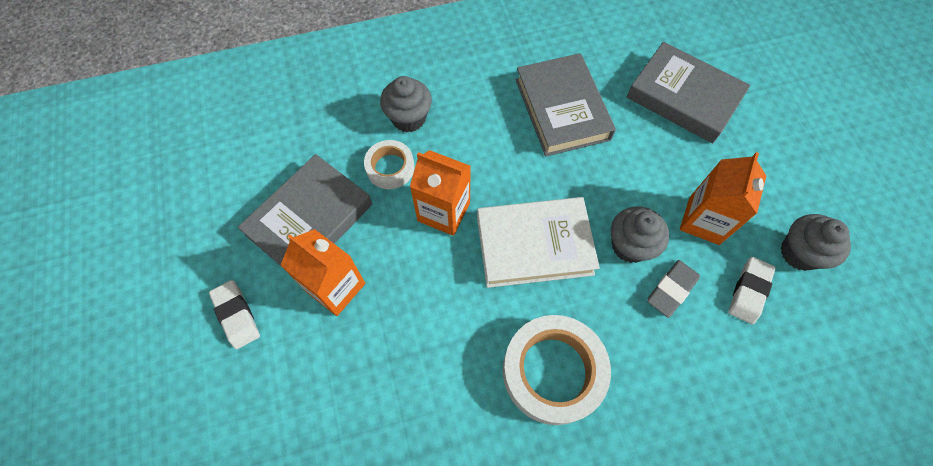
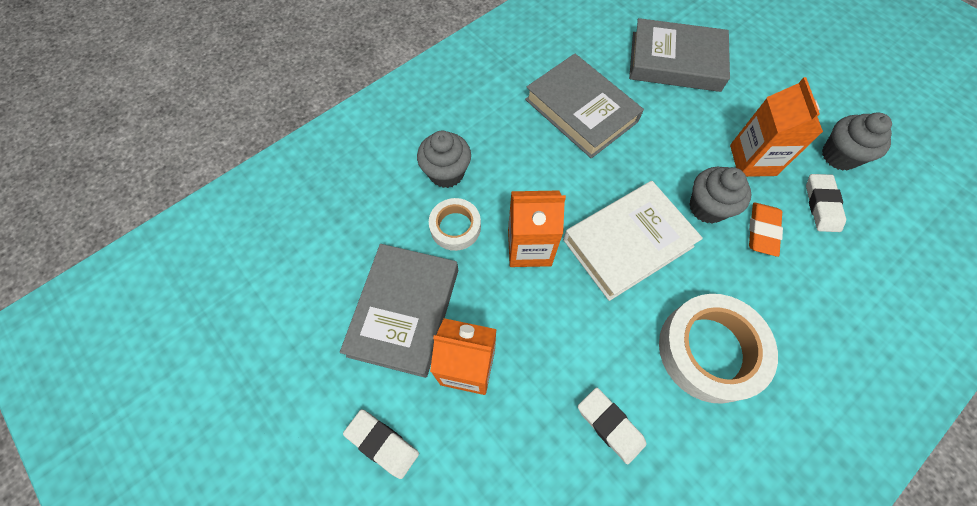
camera: 25 degrees left, 0 degrees up
(426, 390) = (610, 425): none -> white eraser
(671, 289) = (762, 231): grey eraser -> orange eraser

